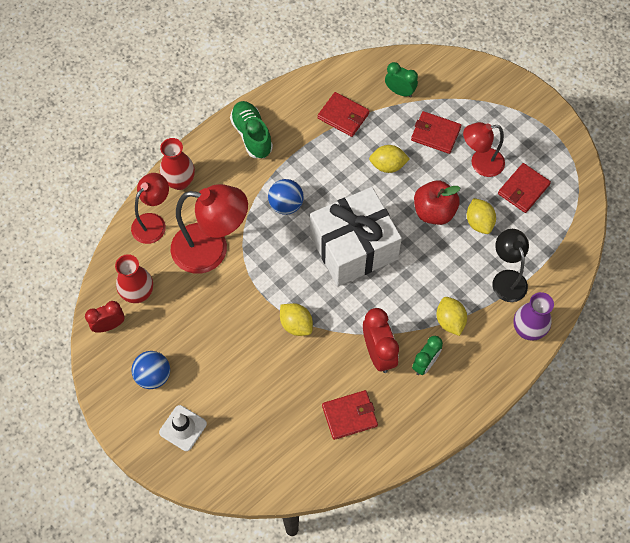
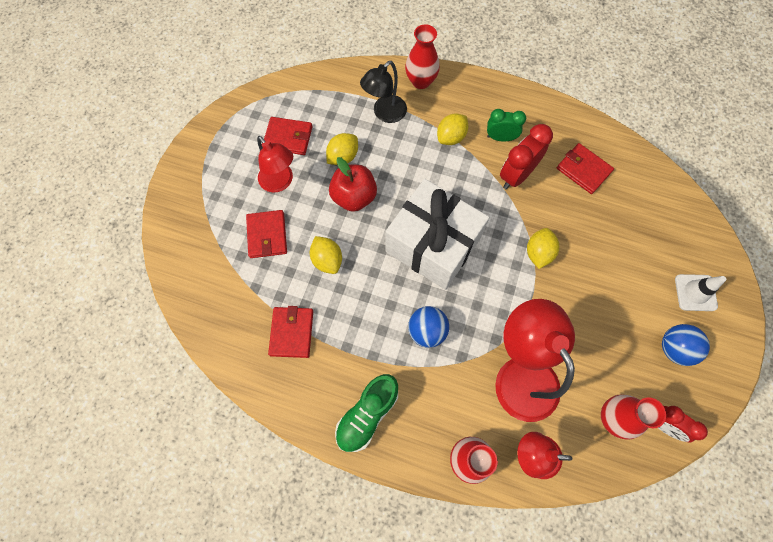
camera: 120 degrees left, 5 degrees up
(400, 91) = (232, 293): green clock -> none
(527, 330) = (421, 81): purple vase -> red vase

